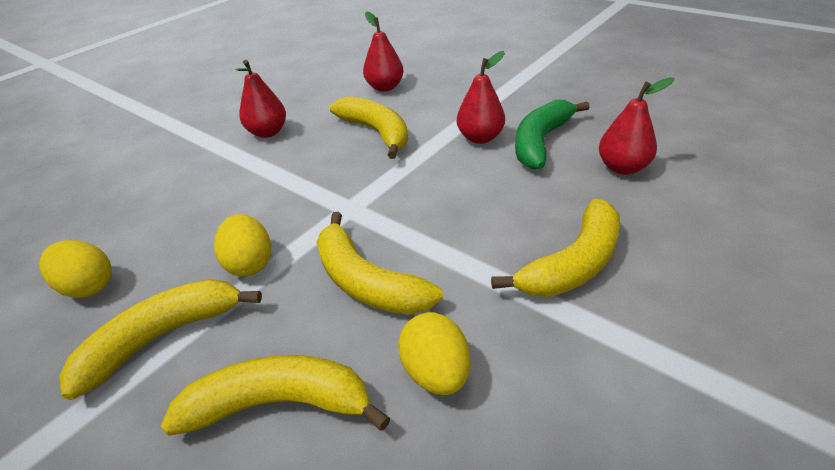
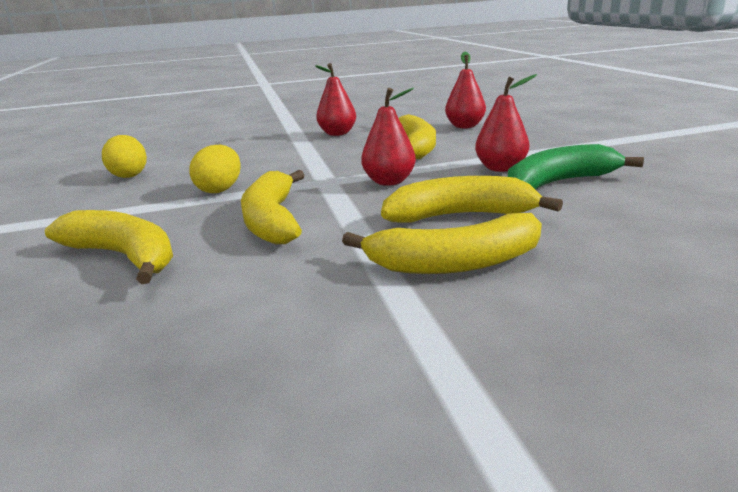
camera: 35 degrees right, 15 degrees down
(162, 337) = (124, 206): yellow banana -> yellow banana (460, 215)
(436, 372) = (234, 281): yellow egg -> none
(622, 167) = (625, 218): red pear -> red pear (389, 181)

